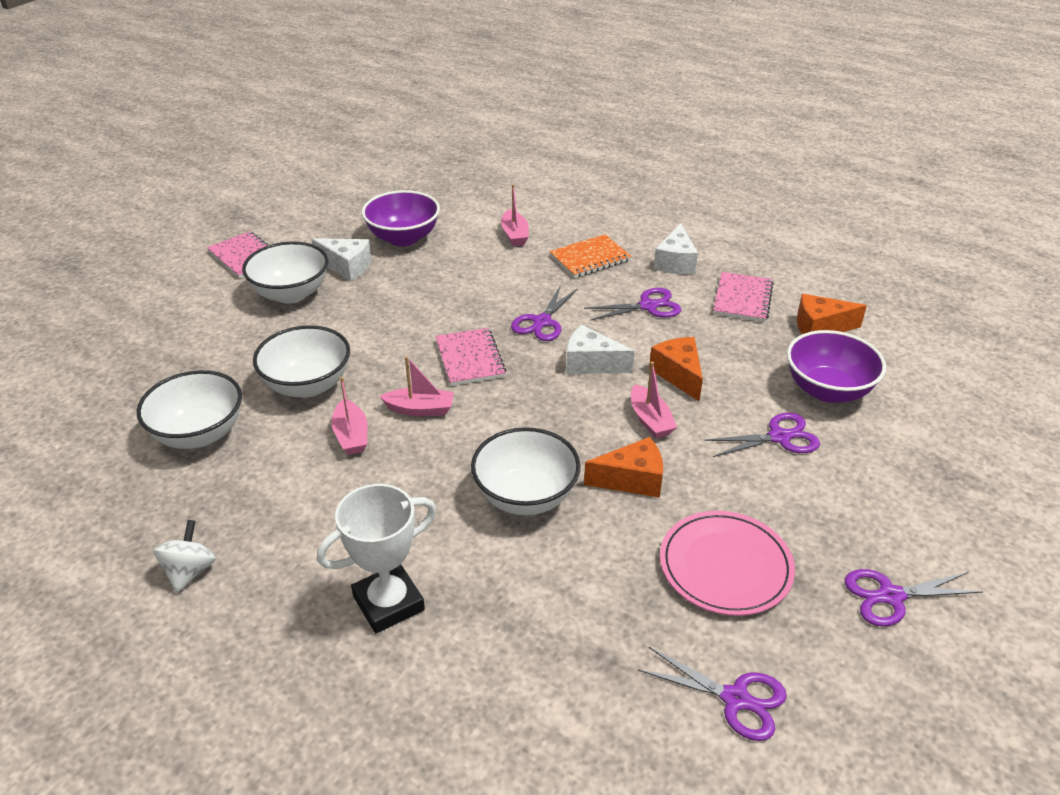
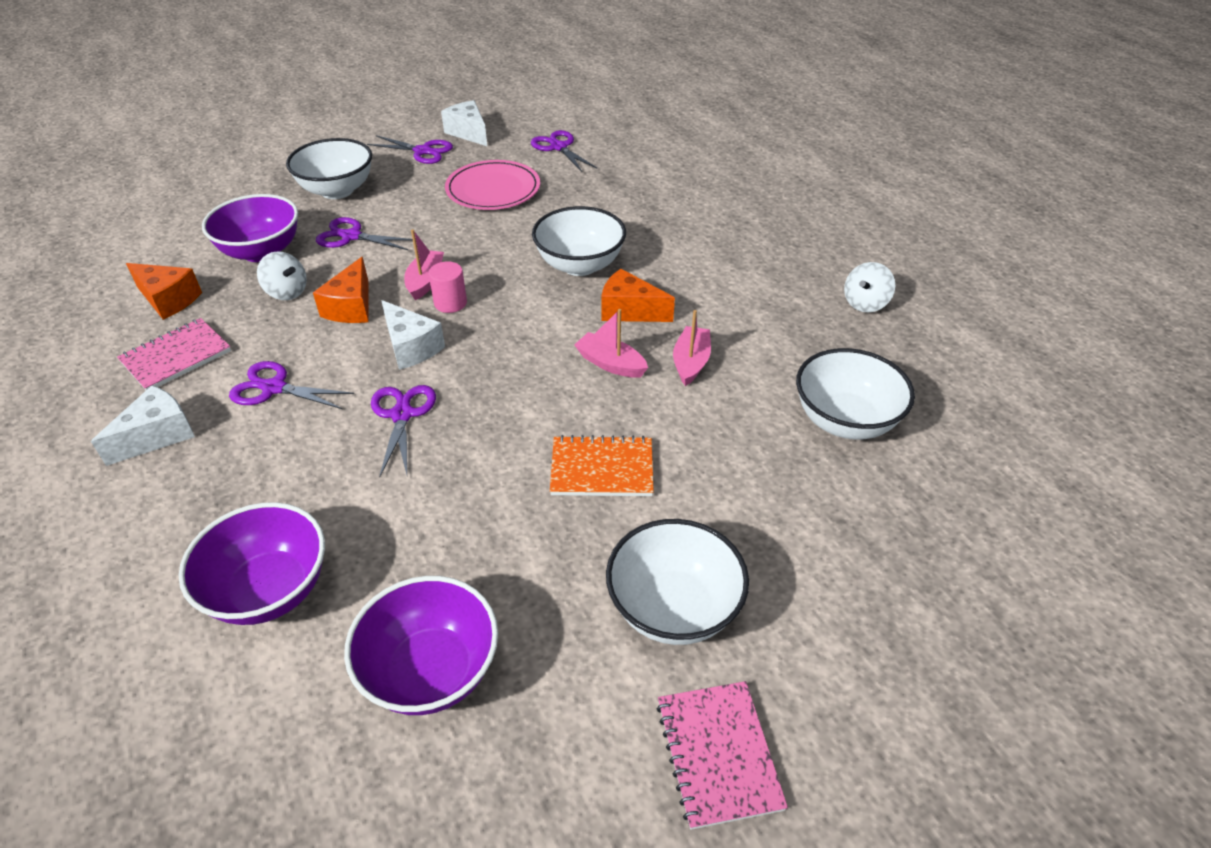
camera: 150 degrees left, 5 degrees up
(307, 385) = (711, 436): white bowl -> white bowl (337, 190)
(347, 267) = (563, 635): white cheese -> white cheese (468, 133)
(388, 603) = (723, 240): white trophy -> none
(470, 359) = (519, 400): pink notebook -> none
(514, 235) = (269, 590): pink boat -> purple bowl
(542, 322) = (402, 415): purple scissors -> purple scissors turned 60 degrees counterclockwise
(590, 258) = (236, 490): orange notebook -> orange notebook (602, 469)
(604, 409) = (450, 303): none -> pink cylinder
(632, 480) = (492, 248): orange cheese -> orange cheese (629, 311)
(746, 366) = (287, 292): none -> white spinning top

